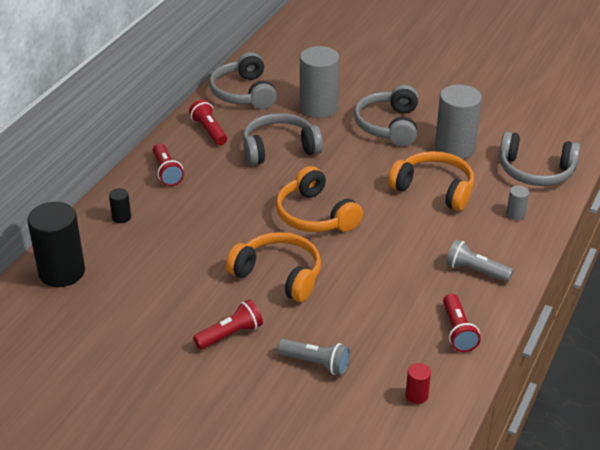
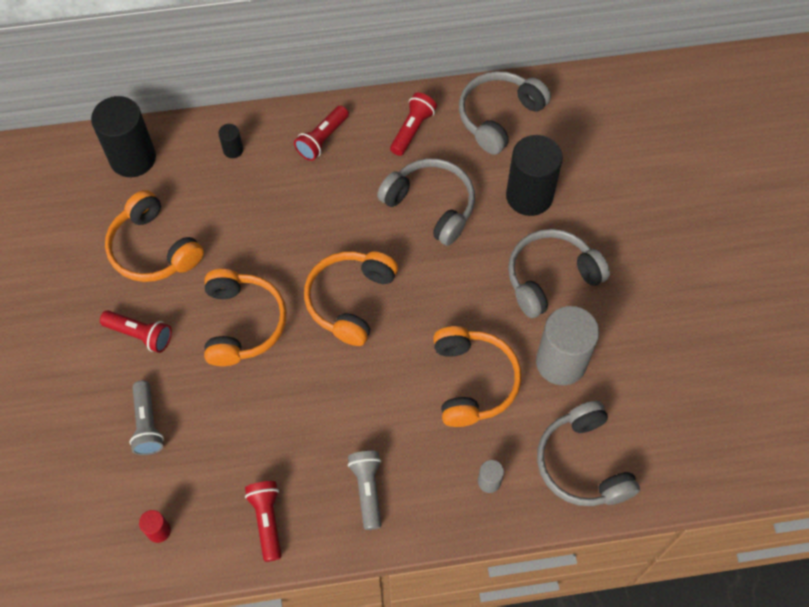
camera: 55 degrees right, 25 degrees up
(160, 295) = (153, 249): none -> orange headphones
(318, 108) = (529, 196): grey cylinder -> black cylinder
(457, 331) = (267, 520): red flashlight -> red flashlight turned 120 degrees clockwise

